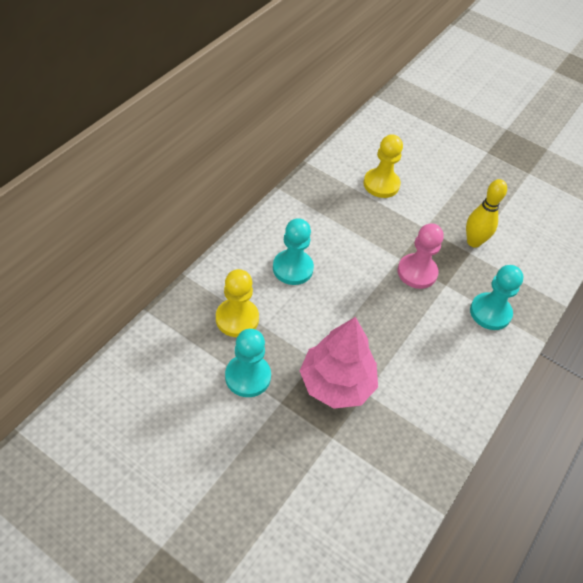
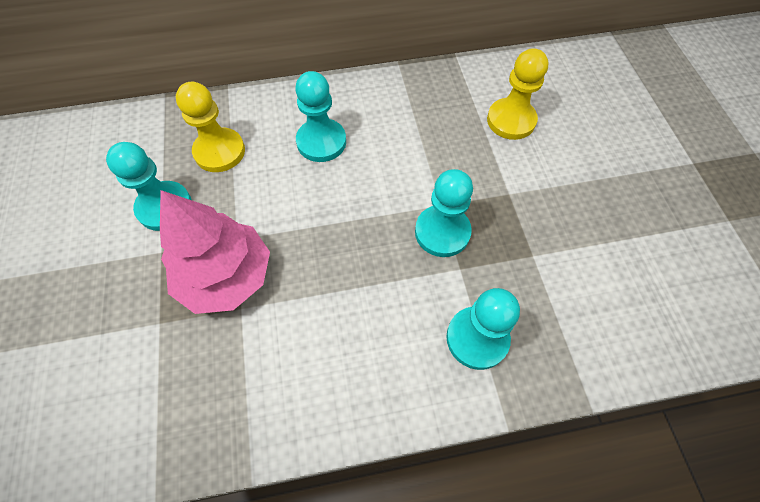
camera: 50 degrees right, 10 degrees up
(417, 272) = (442, 232): pink pawn -> turquoise pawn
(473, 242) = (552, 247): yellow bowling pin -> none

